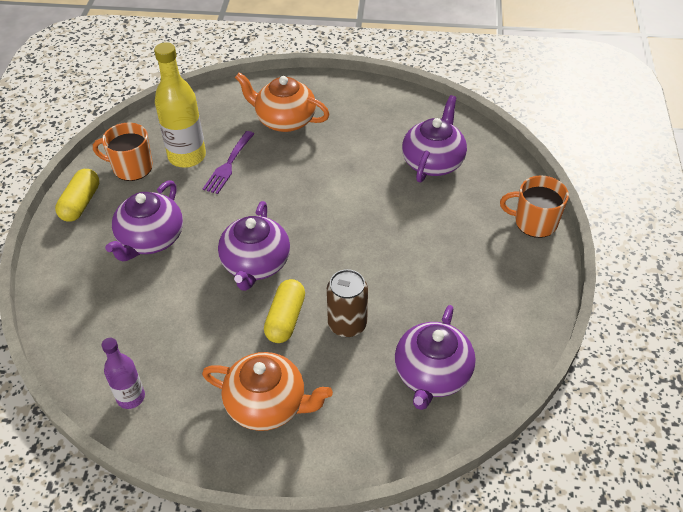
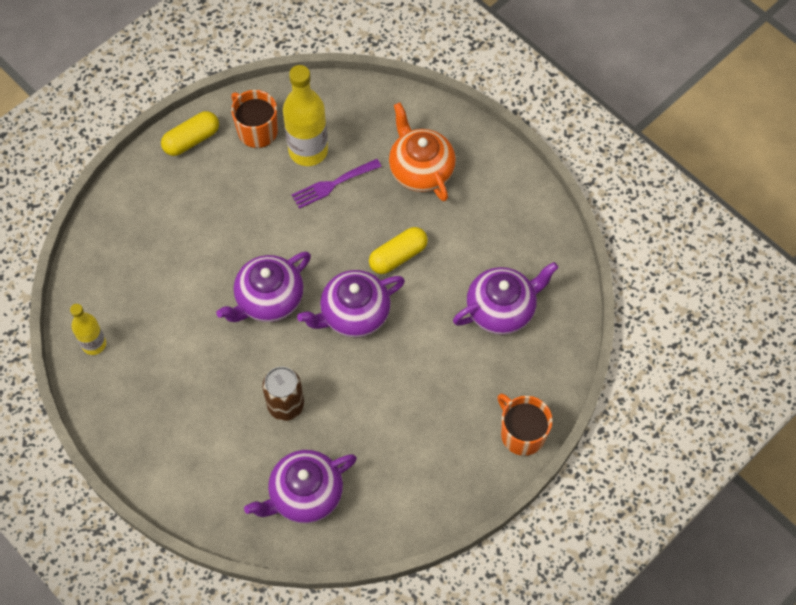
camera: 40 degrees right, 15 degrees up
(131, 397) = (94, 344): purple bottle -> yellow bottle
(150, 239) = (213, 216): purple teapot -> purple teapot (354, 314)
(267, 404) = (174, 423): orange teapot -> none
(285, 319) = (247, 365): yellow capsule -> yellow capsule (398, 256)

